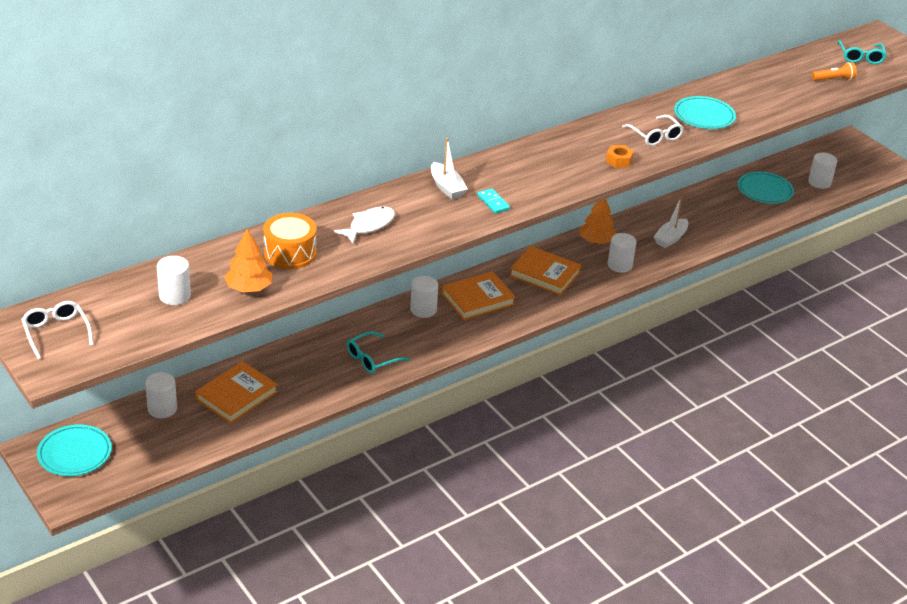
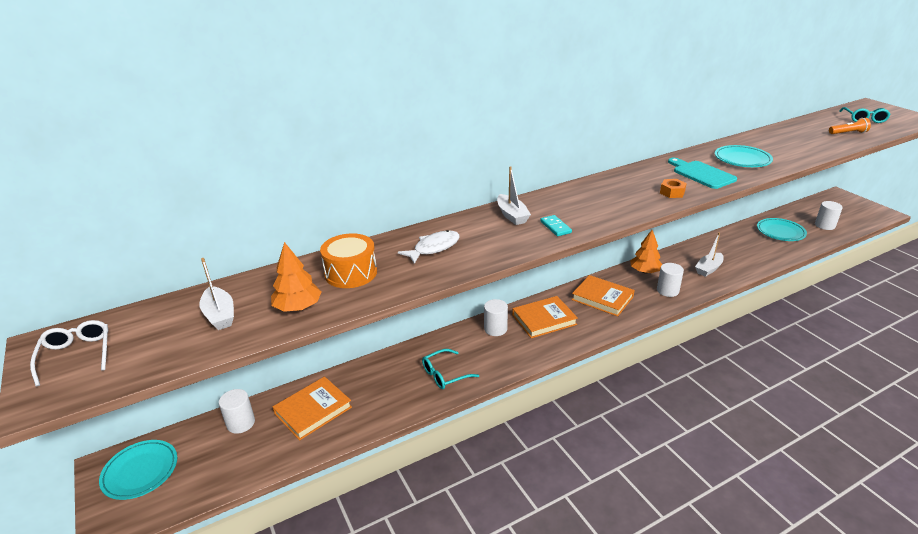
camera: 10 degrees right, 5 degrees down
(174, 296) = (220, 315): white cylinder -> white boat
(655, 136) = (701, 174): white glasses -> turquoise cutting board

